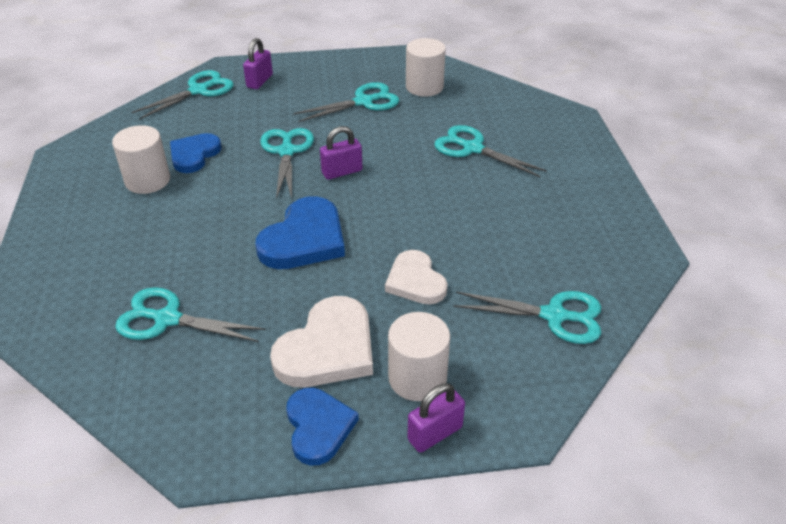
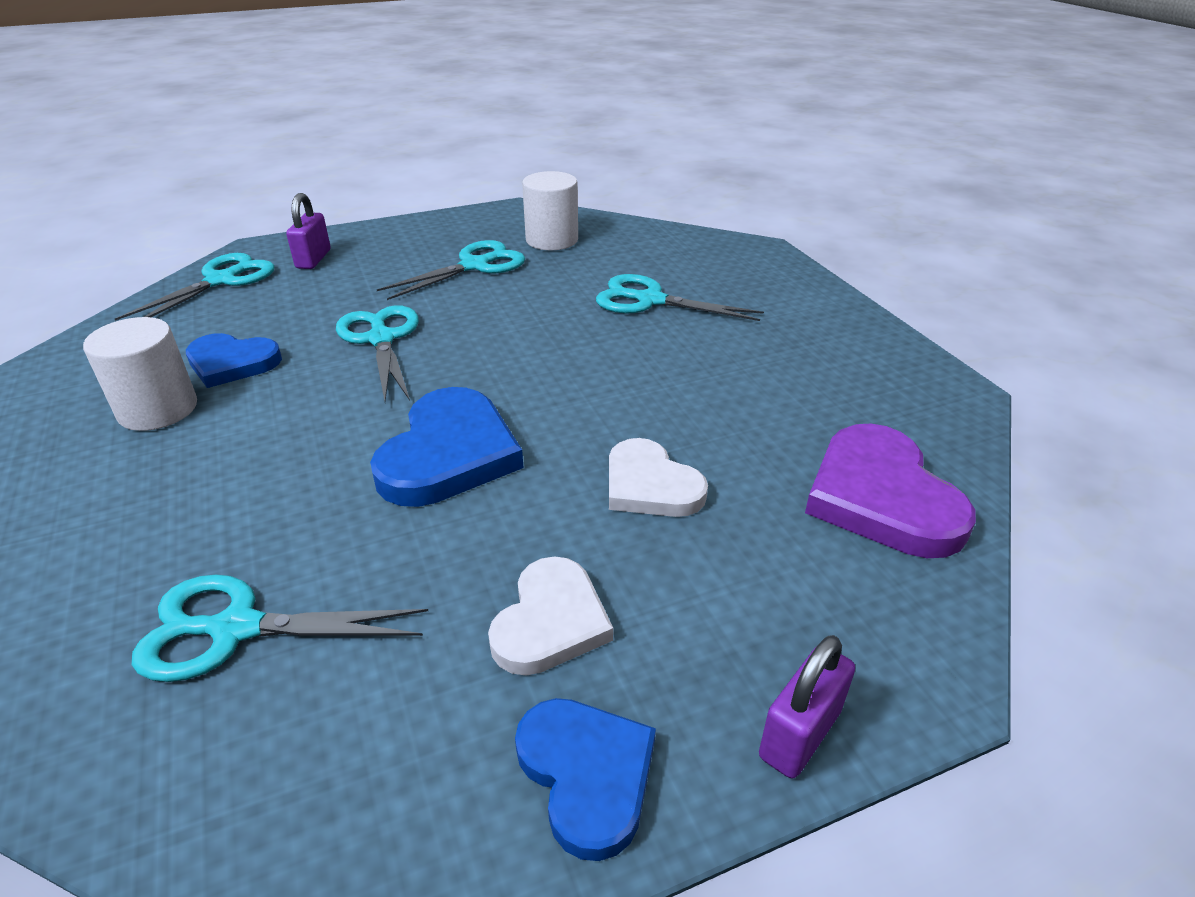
camera: 15 degrees left, 5 degrees down
(194, 155) = (232, 363): blue heart -> blue heart turned 90 degrees counterclockwise
(328, 348) = (550, 621): white heart -> white heart, size x0.66
(342, 172) = (475, 353): purple padlock -> none
(417, 378) = (723, 639): white cylinder -> none
(555, 316) = (881, 497): turquoise scissors -> purple heart

